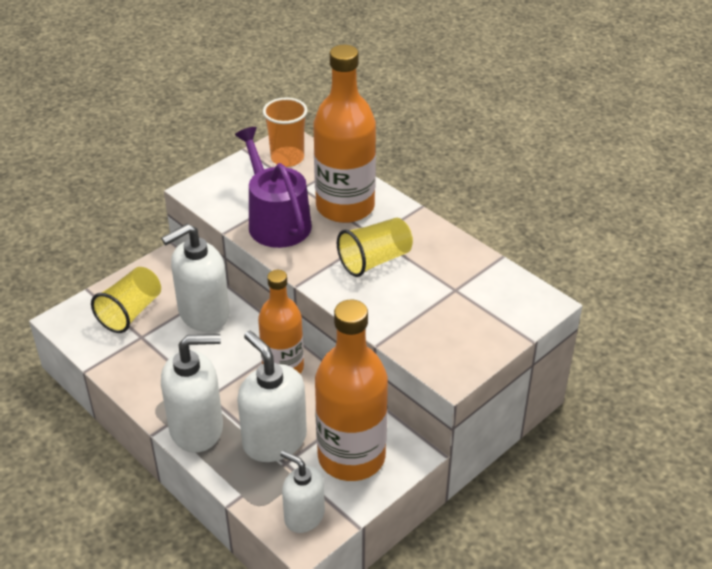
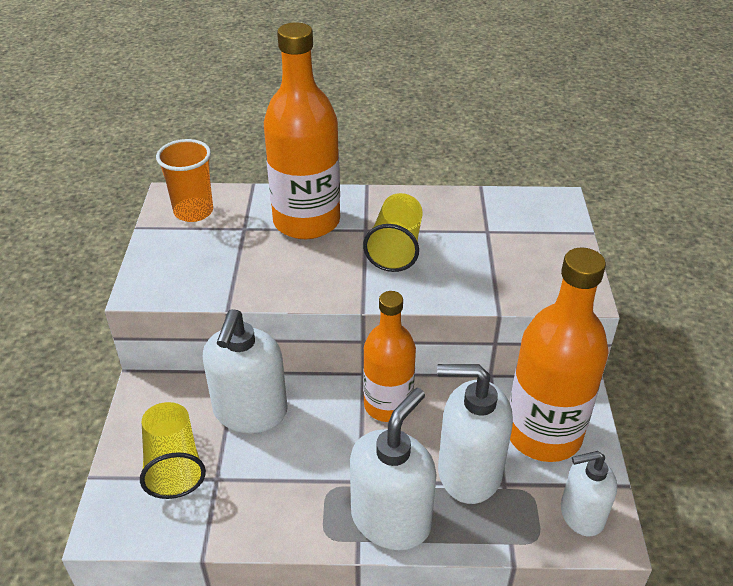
camera: 45 degrees left, 0 degrees up
(276, 221) = (263, 269): purple watering can -> none

